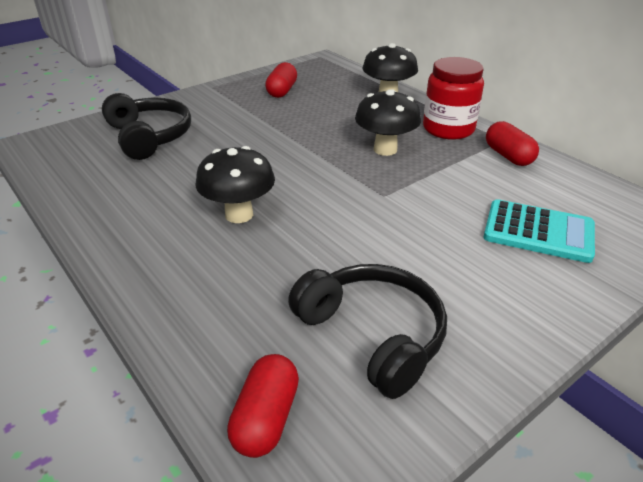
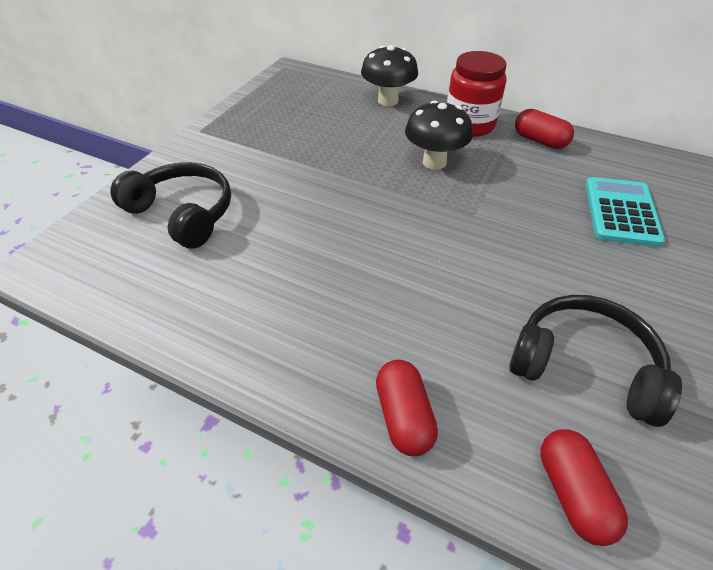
camera: 25 degrees left, 10 degrees up
(239, 214) = (361, 280): black mushroom -> none
(282, 91) = (280, 118): red capsule -> red capsule (404, 416)
(538, 232) = (621, 212): turquoise calculator -> turquoise calculator turned 75 degrees counterclockwise

